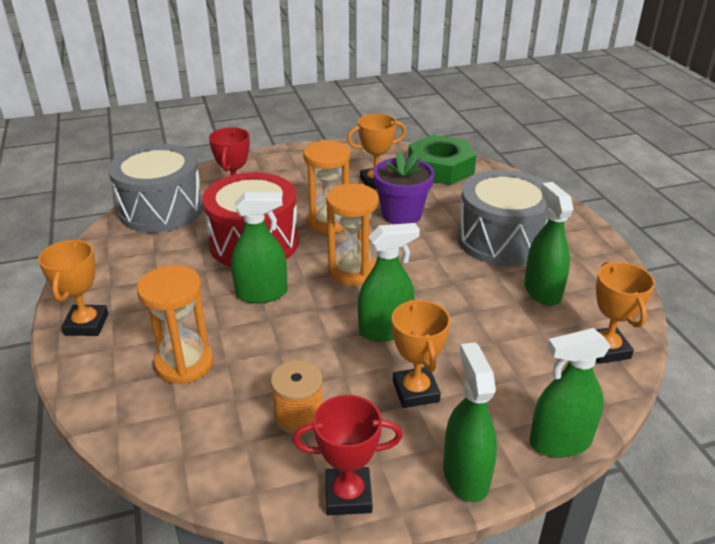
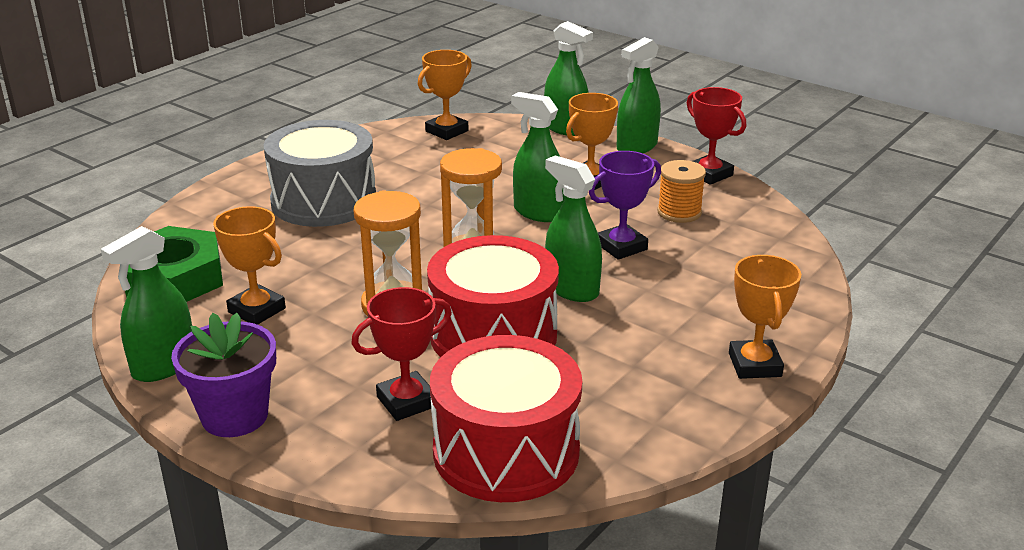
camera: 125 degrees left, 5 degrees down
(86, 324) = (755, 365): orange trophy -> orange trophy turned 60 degrees counterclockwise
(161, 209) = (506, 451): grey drum -> red drum
(184, 364) = (710, 282): orange hourglass -> none
(285, 346) = (621, 247): none -> purple trophy
(401, 214) = (327, 266): purple flower pot -> purple flower pot (235, 416)
(542, 291) = (395, 165): green spray bottle -> green spray bottle (164, 366)

